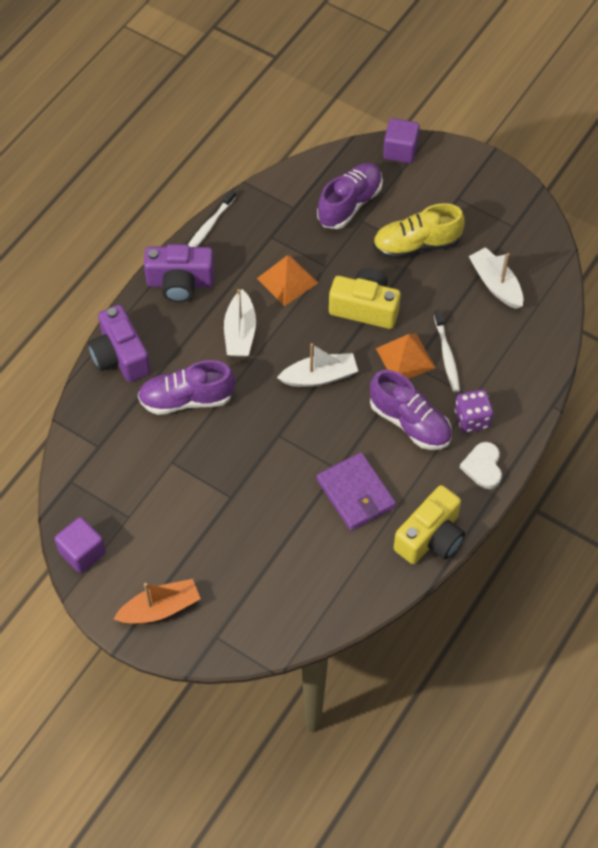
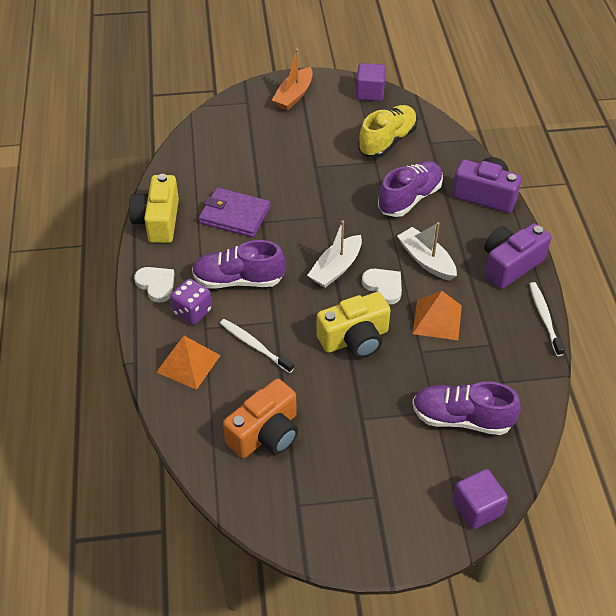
camera: 140 degrees right, 10 degrees down
(298, 334) = (383, 287): none -> white heart
(350, 204) = (461, 418): purple shoe -> purple shoe turned 105 degrees clockwise
(405, 358) = (285, 322): orange pyramid -> orange pyramid (188, 363)
(416, 245) = (367, 422): yellow shoe -> yellow shoe (387, 141)
(495, 284) = (266, 434): white boat -> orange camera

